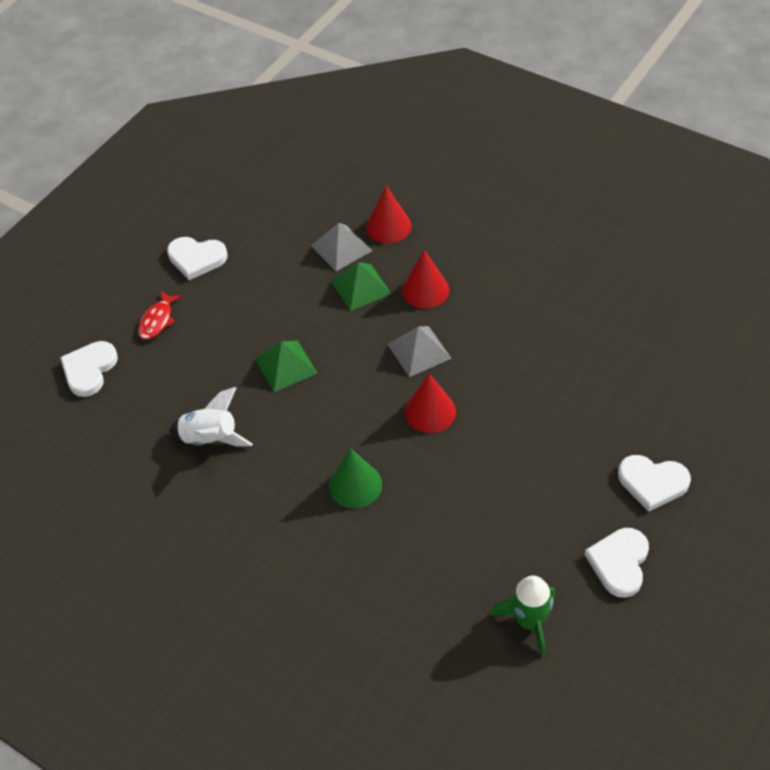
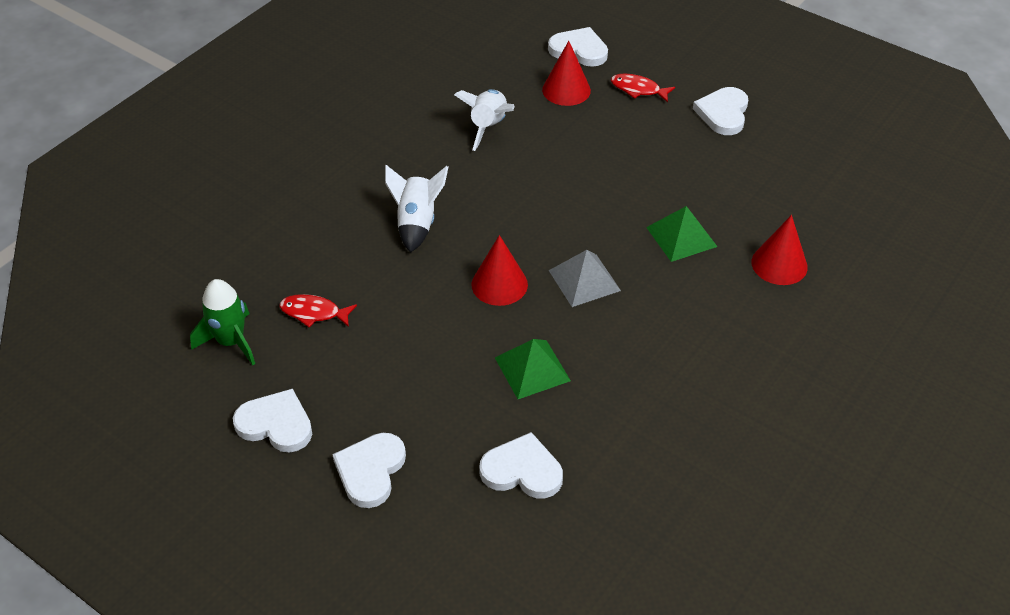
camera: 90 degrees right, 5 degrees down
(286, 365) = (573, 177): green pyramid -> green pyramid (532, 369)
(341, 248) = (742, 223): grey pyramid -> none
(355, 485) = (416, 223): green cone -> white rocket
(425, 290) = (676, 291): red cone -> red cone (566, 90)
(483, 555) = (314, 313): none -> red fish
(628, 380) = (522, 470): none -> white heart

